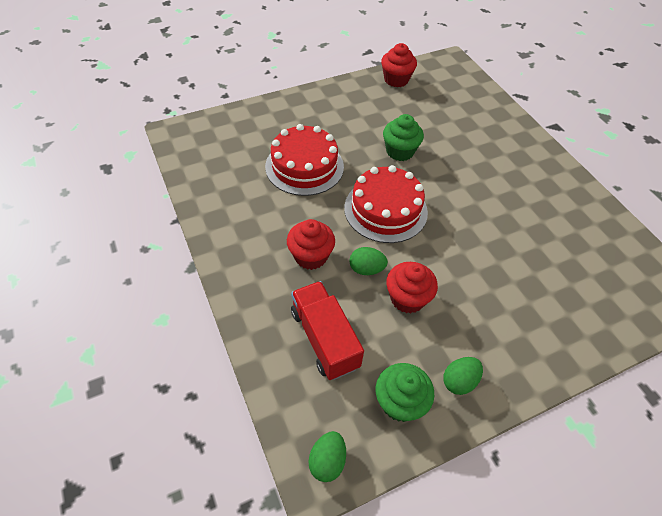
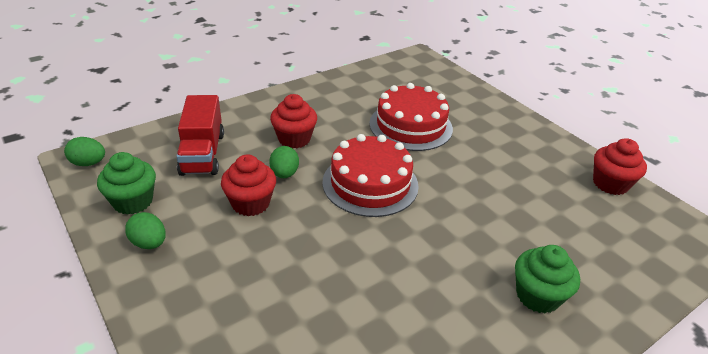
camera: 80 degrees right, 15 degrees down
(324, 339) = (203, 153): red truck -> red truck turned 120 degrees clockwise
(400, 151) = (471, 191): green cupcake -> green cupcake (537, 296)

